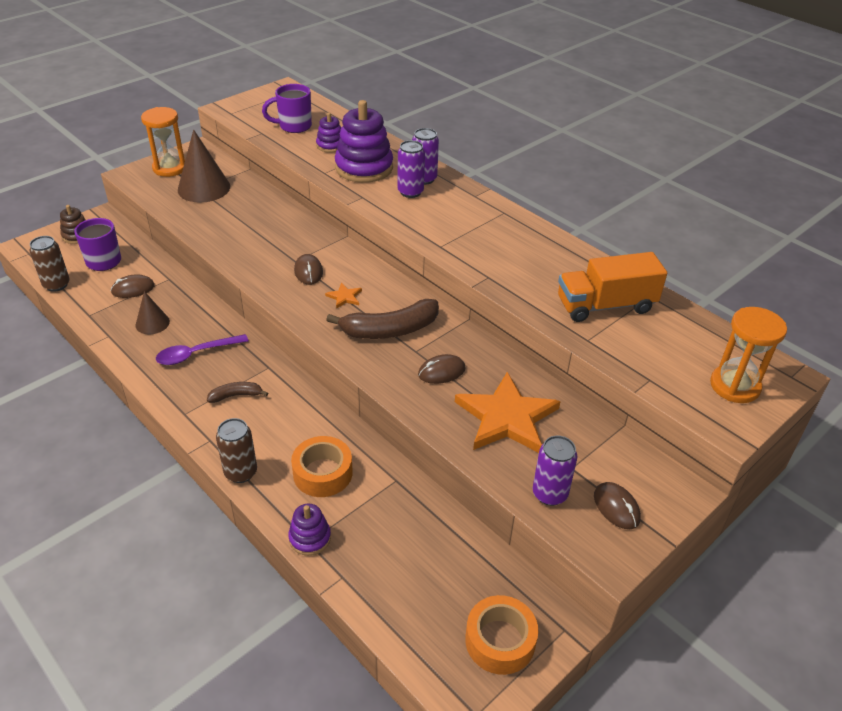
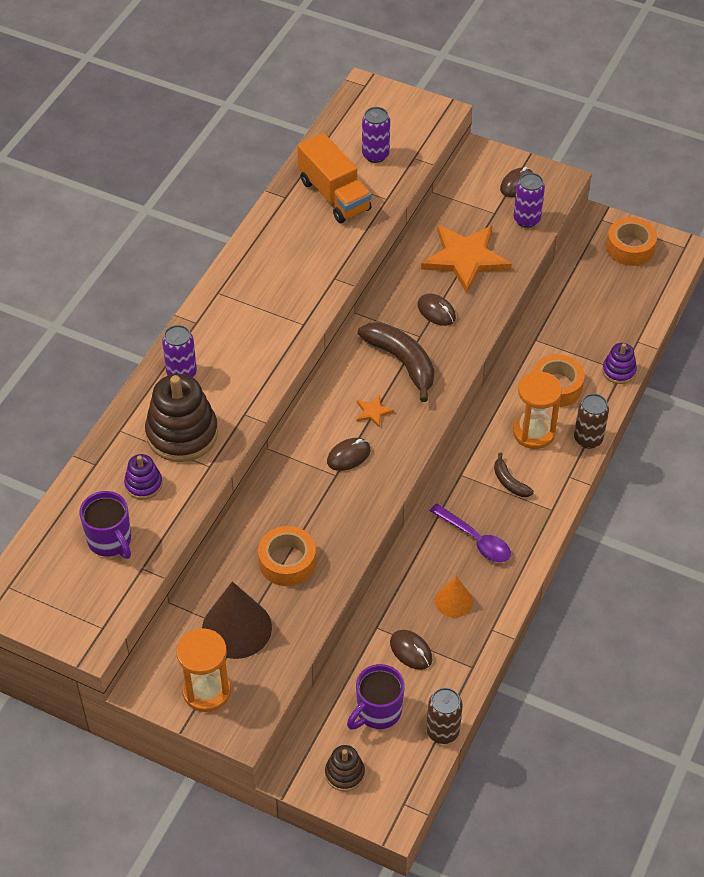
camera: 110 degrees left, 10 degrees up
(152, 323) = (453, 601): brown cone -> orange cone
(236, 219) = (287, 562): none -> orange tape
(364, 168) = (182, 434): purple stacking toy -> brown stacking toy
(410, 192) = (215, 376): purple can -> purple can (375, 155)
(734, 386) = (394, 113): orange hourglass -> orange hourglass (534, 432)

